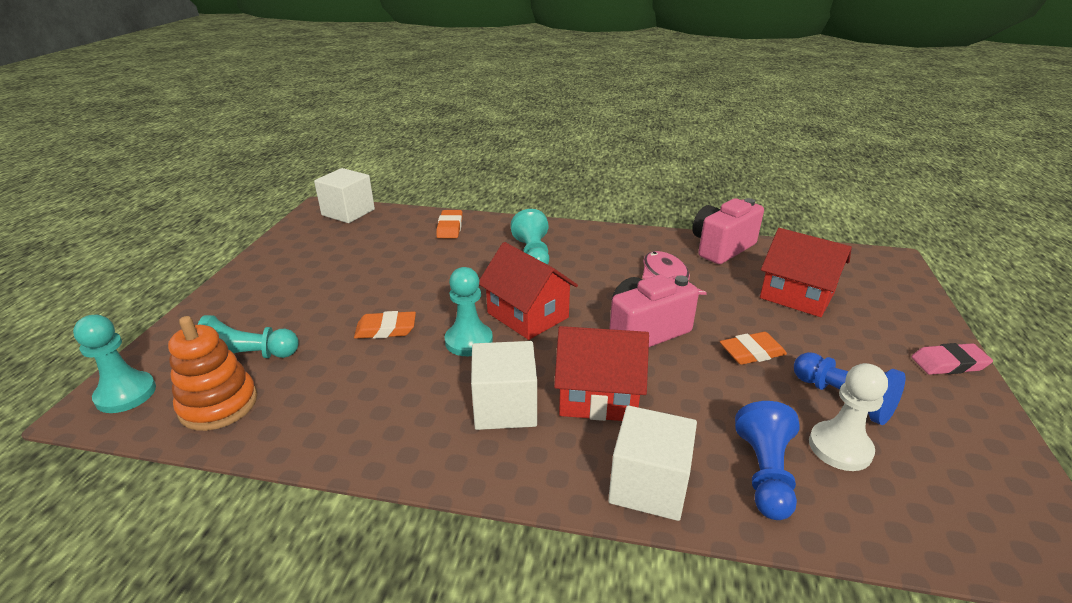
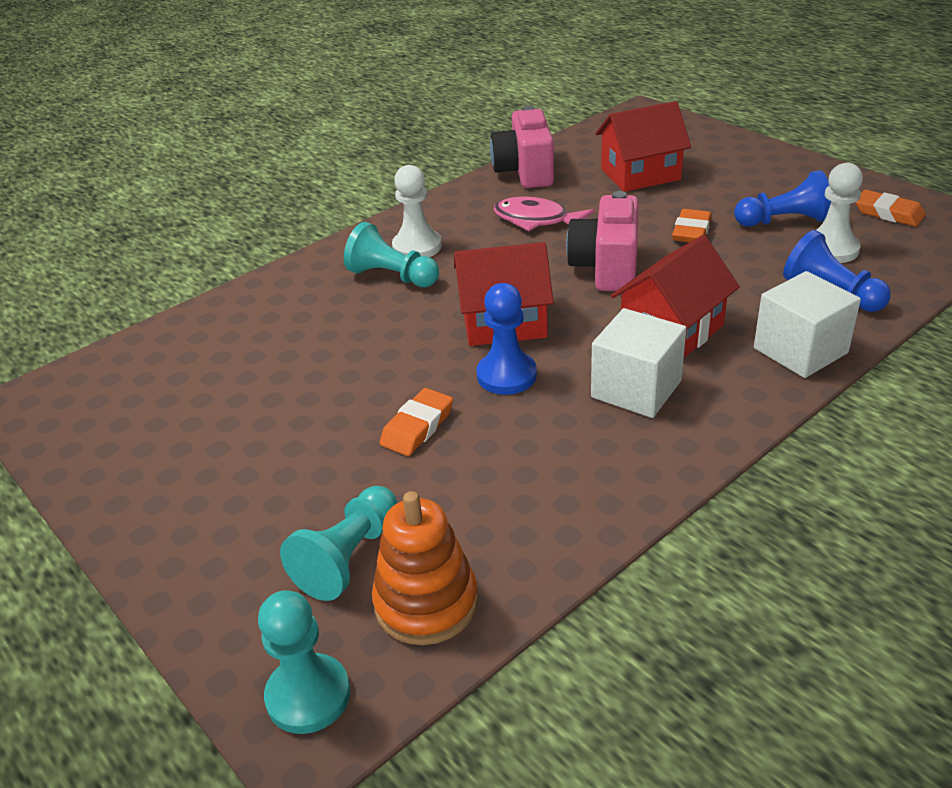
camera: 50 degrees left, 5 degrees up
(348, 212) = (77, 379): white cube -> none
(450, 227) = (250, 311): orange eraser -> orange eraser (888, 213)
(469, 341) = (506, 375): turquoise pawn -> blue pawn
(575, 248) = (417, 247): none -> white pawn
(948, 363) = (786, 161): pink eraser -> none

